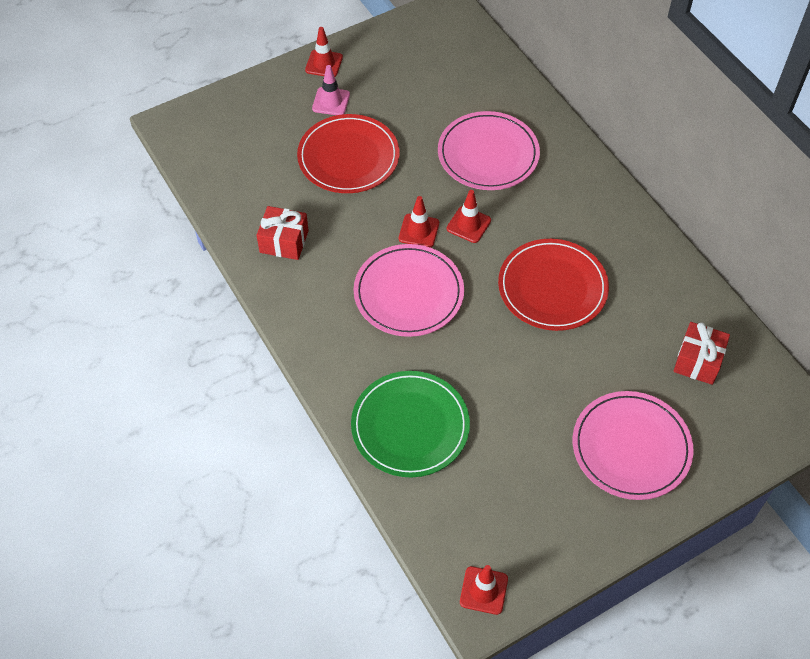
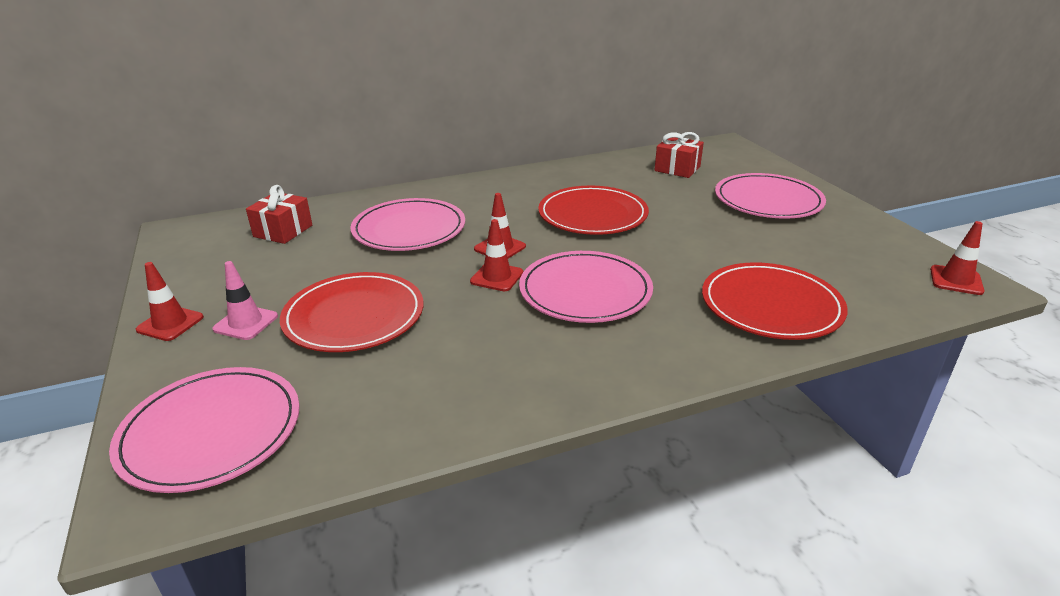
camera: 80 degrees left, 25 degrees down
(225, 129) = (211, 431): none -> pink plate
(284, 241) = (474, 382): red gift -> red gift (283, 231)
(410, 426) = (771, 305): green plate -> red plate

